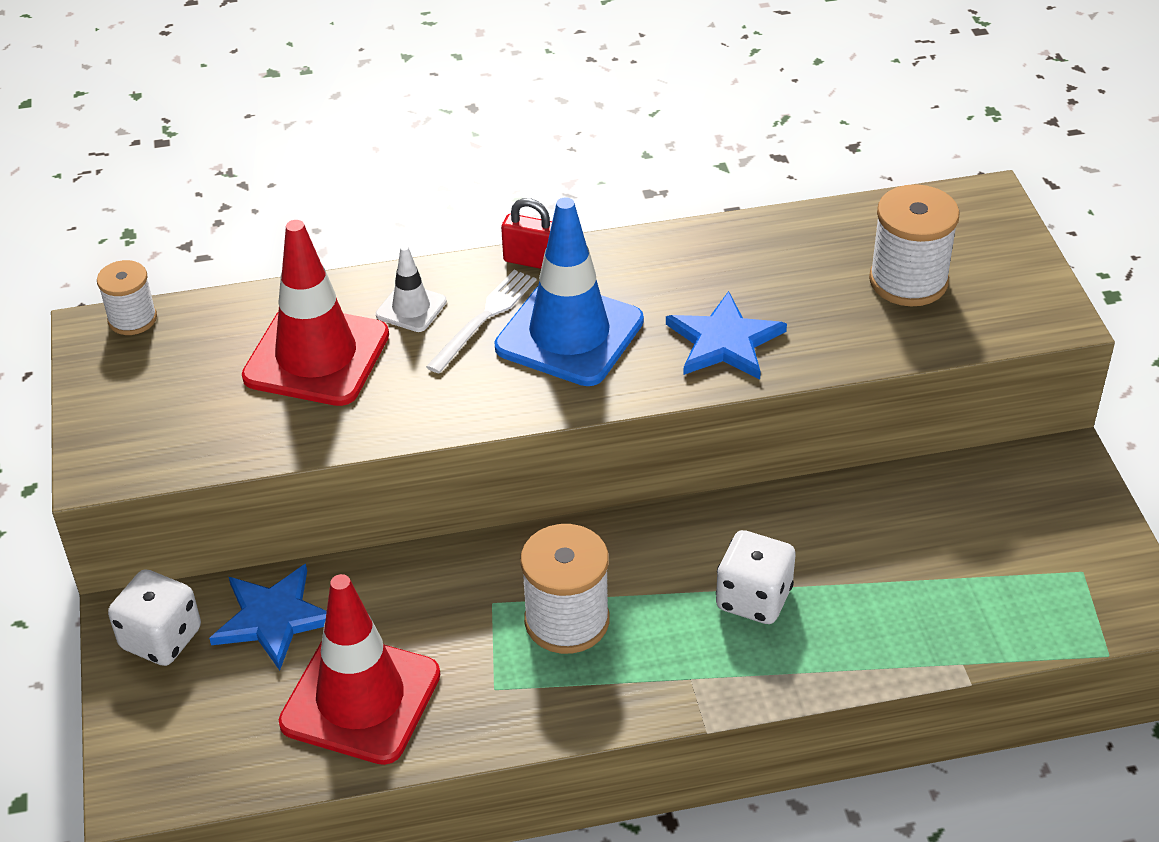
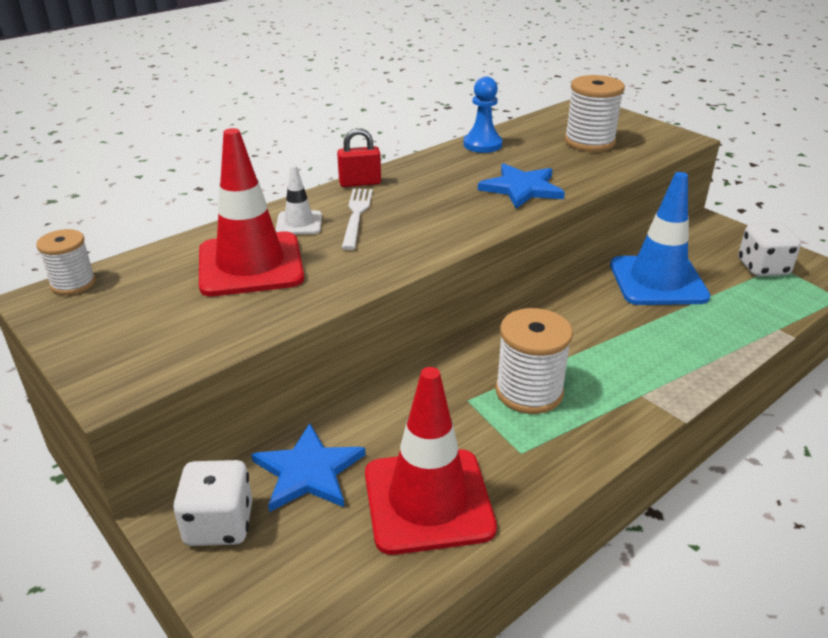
camera: 30 degrees left, 10 degrees down
(569, 334) = (422, 209): blue traffic cone -> blue traffic cone (657, 281)
(751, 237) = (482, 145): none -> blue pawn
(753, 598) = (629, 338): white dice -> white dice (762, 268)

